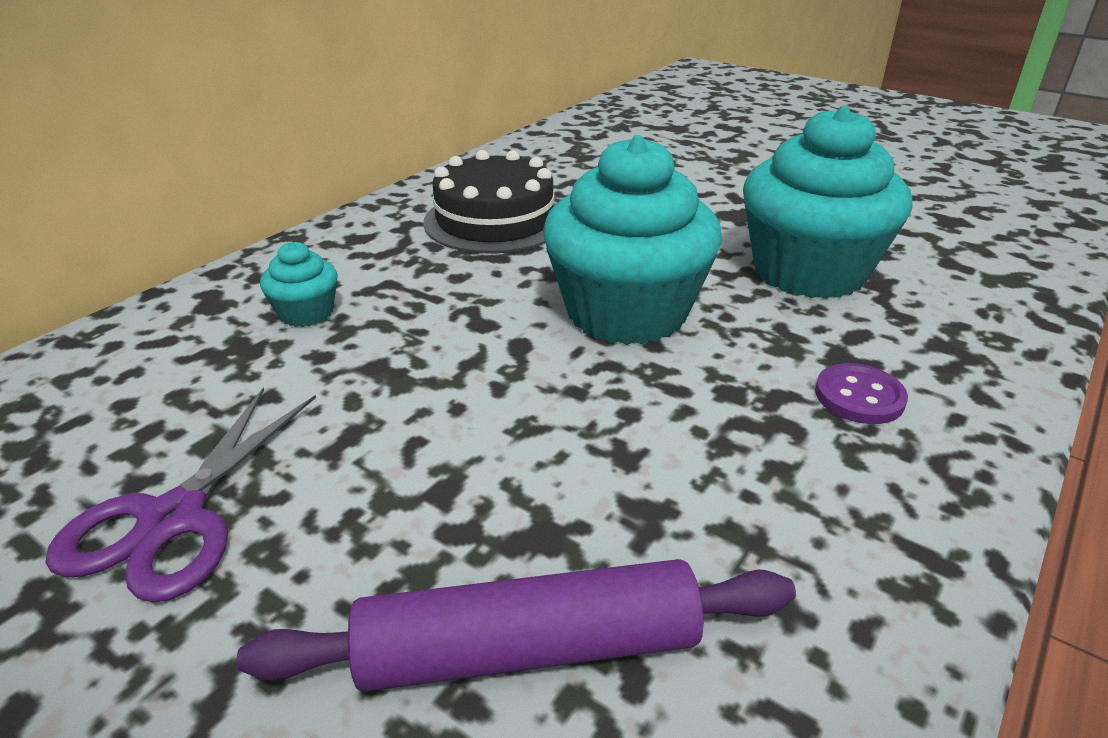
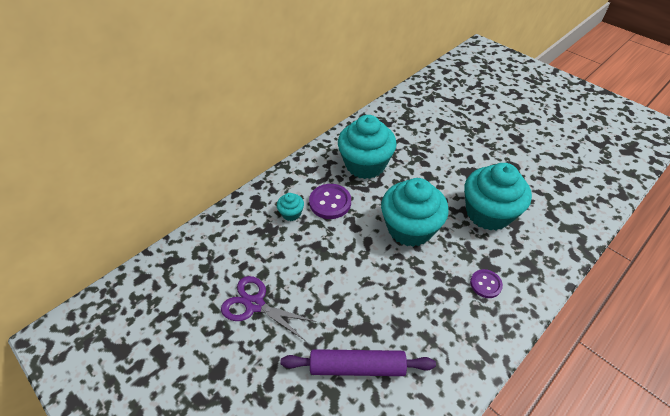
camera: 10 degrees right, 15 degrees up
(173, 519) = (255, 304): purple scissors -> purple scissors turned 90 degrees clockwise
(412, 286) = (330, 202): none -> purple button
(495, 221) = (365, 164): black cake -> turquoise cupcake

